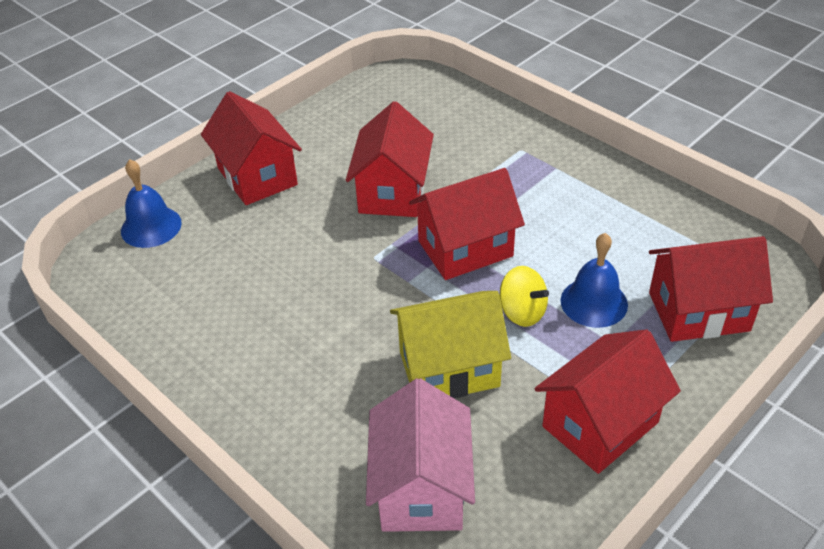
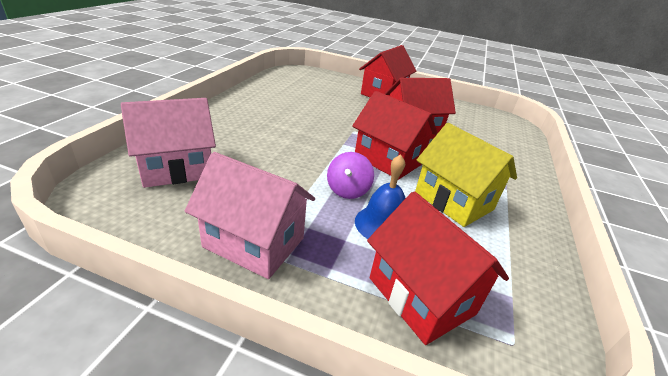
camera: 60 degrees right, 10 degrees down
(151, 227) = (327, 77): blue bell -> none
(449, 369) = (279, 166): yellow house -> yellow house (453, 201)
(522, 312) = (348, 190): yellow spinning top -> purple spinning top
(600, 424) = (254, 242): red house -> pink house

